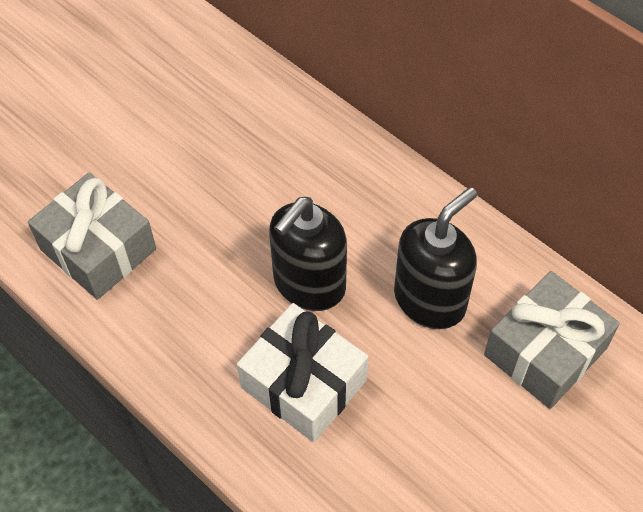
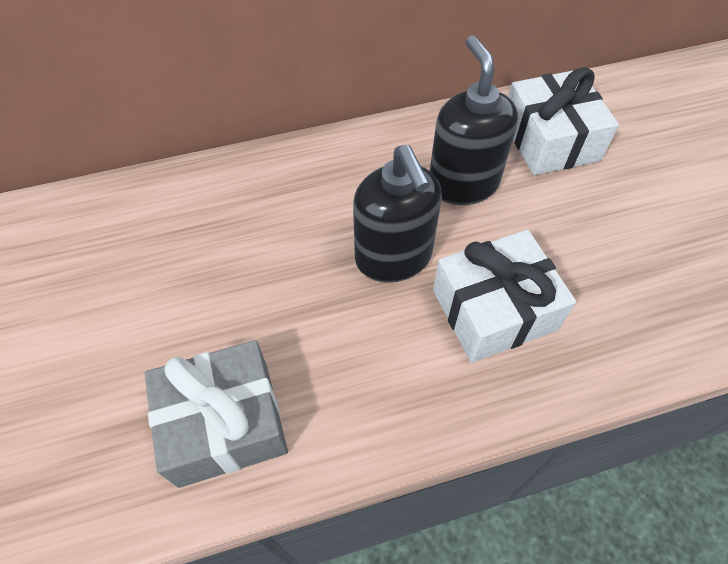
camera: 60 degrees left, 0 degrees up
(545, 351) = (550, 140): grey gift -> white gift

